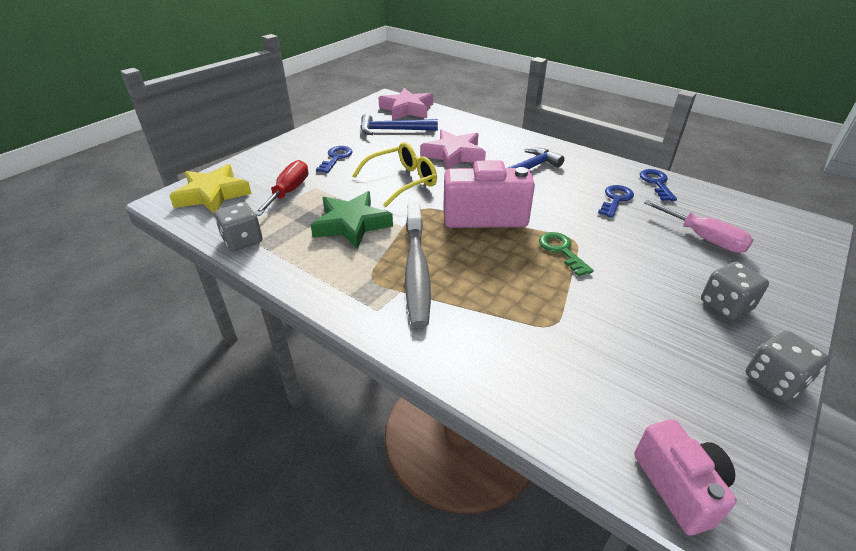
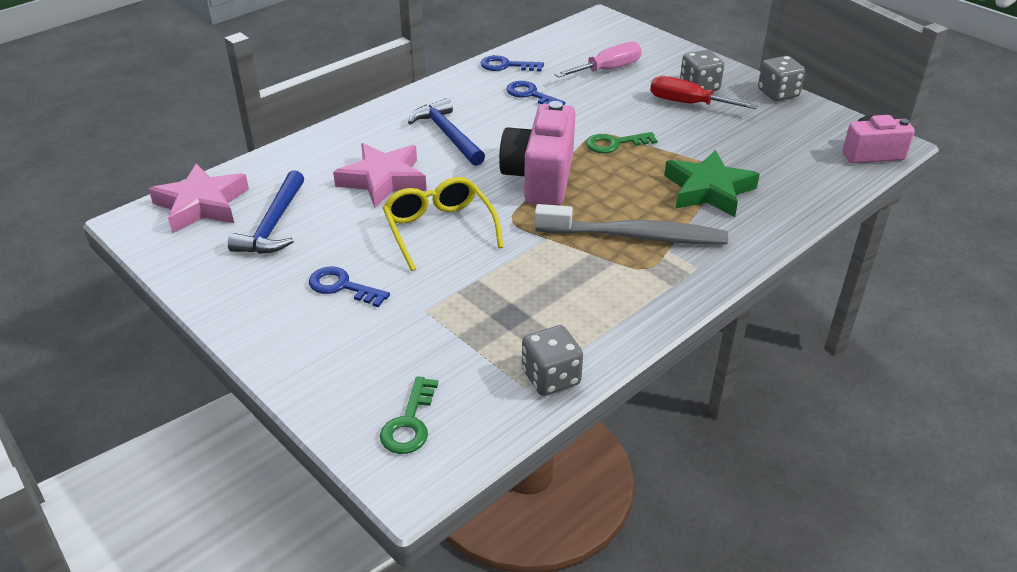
camera: 80 degrees left, 0 degrees up
(213, 194) = (409, 423): yellow star -> green key
(289, 192) = (431, 336): red screwdriver -> red screwdriver (688, 103)
(351, 224) = (534, 278): green star -> green star (708, 190)

